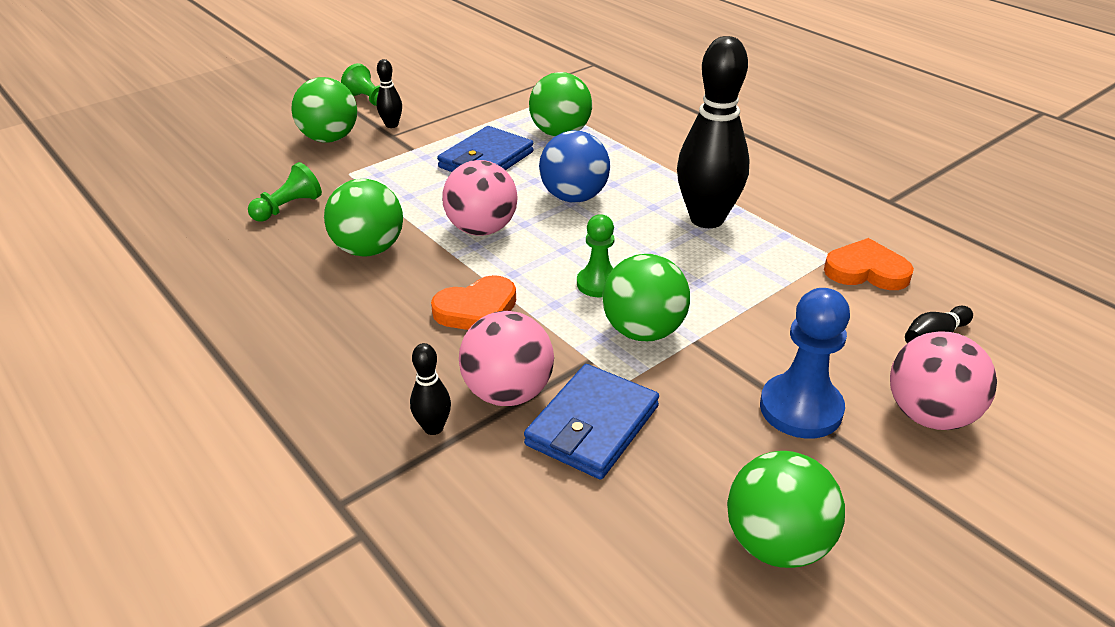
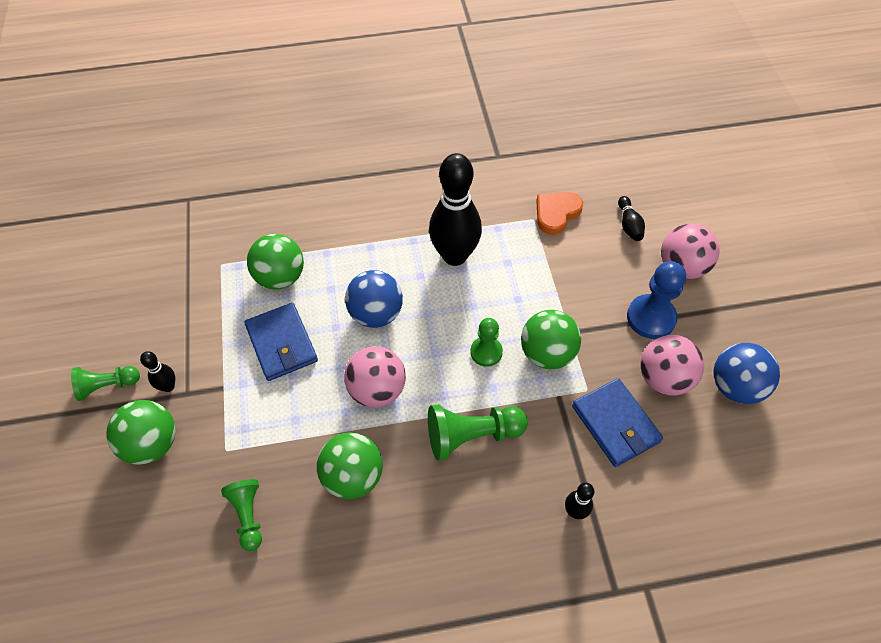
camera: 60 degrees left, 20 degrees up
(477, 310) = (472, 436): orange heart -> green pawn
(508, 392) = (564, 455): pink ball -> pink ball (664, 378)
(776, 544) = (735, 386): green ball -> blue ball

